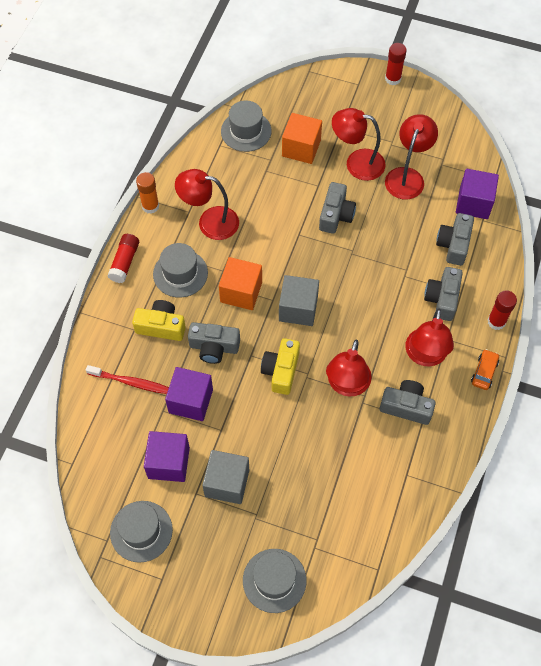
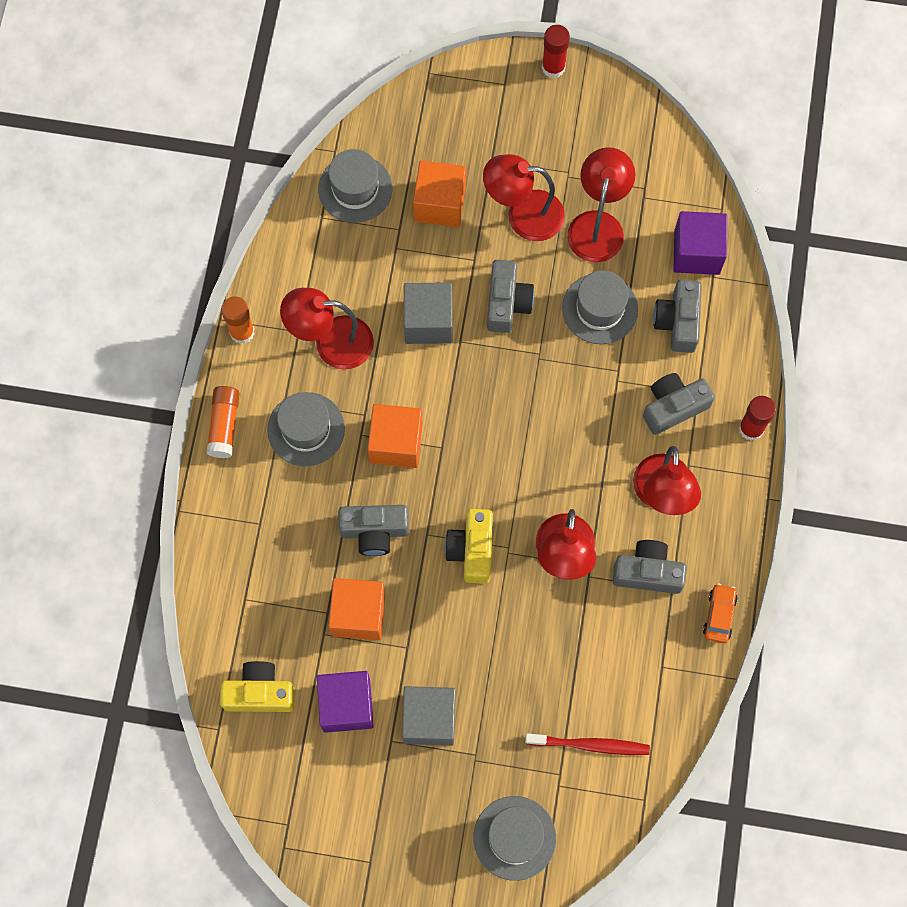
camera: 10 degrees left, 10 degrees up
(124, 262) = (224, 425): red glue stick -> orange glue stick
(131, 382) = (273, 601): red toothbrush -> red toothbrush (590, 745)
(141, 531) = (330, 804): grey hat -> grey hat (599, 309)
(161, 326) = (296, 513): yellow camera -> yellow camera (259, 693)
(191, 401) = (358, 614): purple cube -> orange cube
(298, 309) = (479, 455): grey cube -> grey cube (428, 322)
(442, 299) = (673, 407): grey camera -> grey camera turned 60 degrees clockwise
(484, 372) = (744, 505): orange car -> orange car (719, 615)

